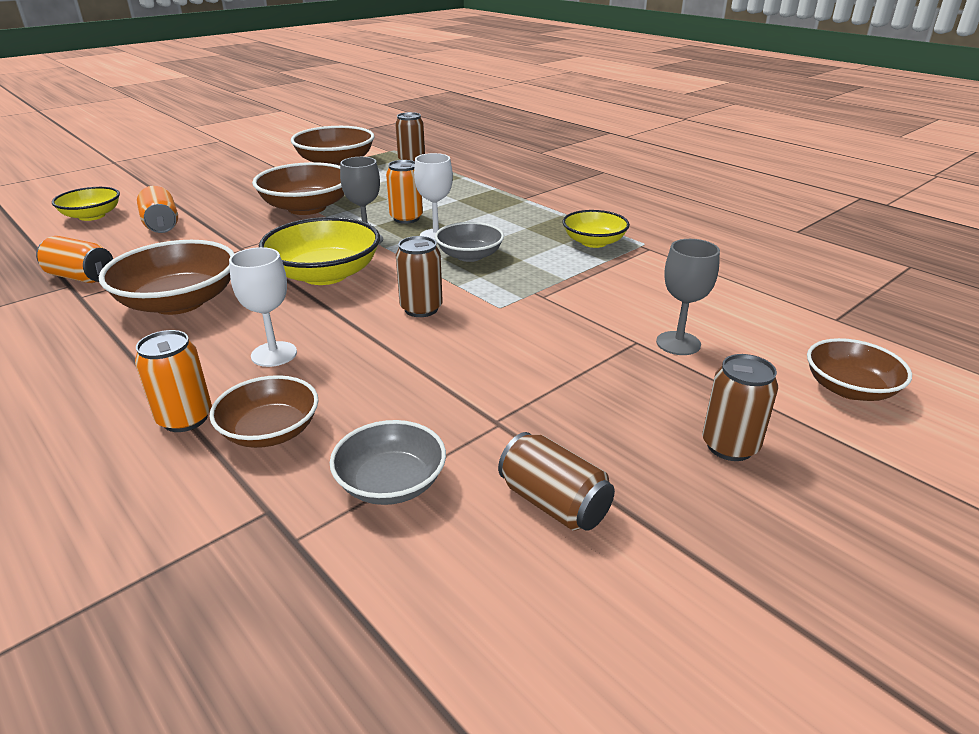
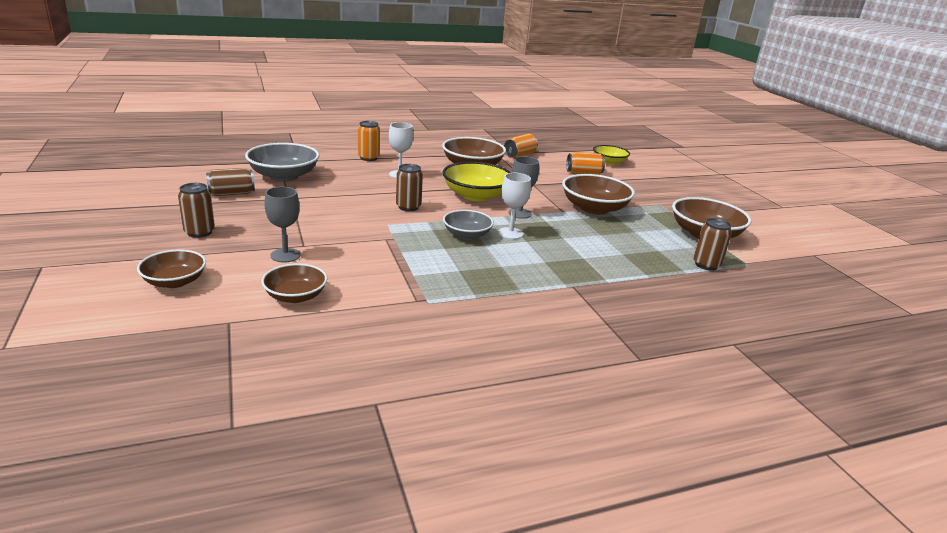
camera: 110 degrees right, 5 degrees down
(270, 431) = (342, 166): brown bowl -> brown bowl (295, 296)
(391, 483) = (284, 176): grey bowl -> grey bowl, size x1.61
(406, 218) = (552, 232): orange can -> none
(594, 242) = (450, 282): yellow bowl -> none

